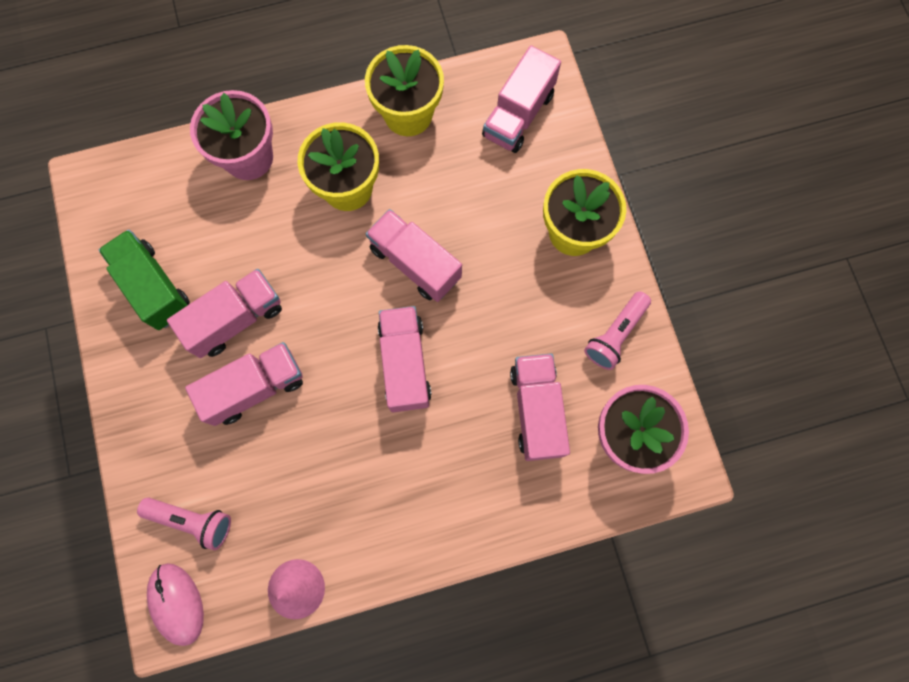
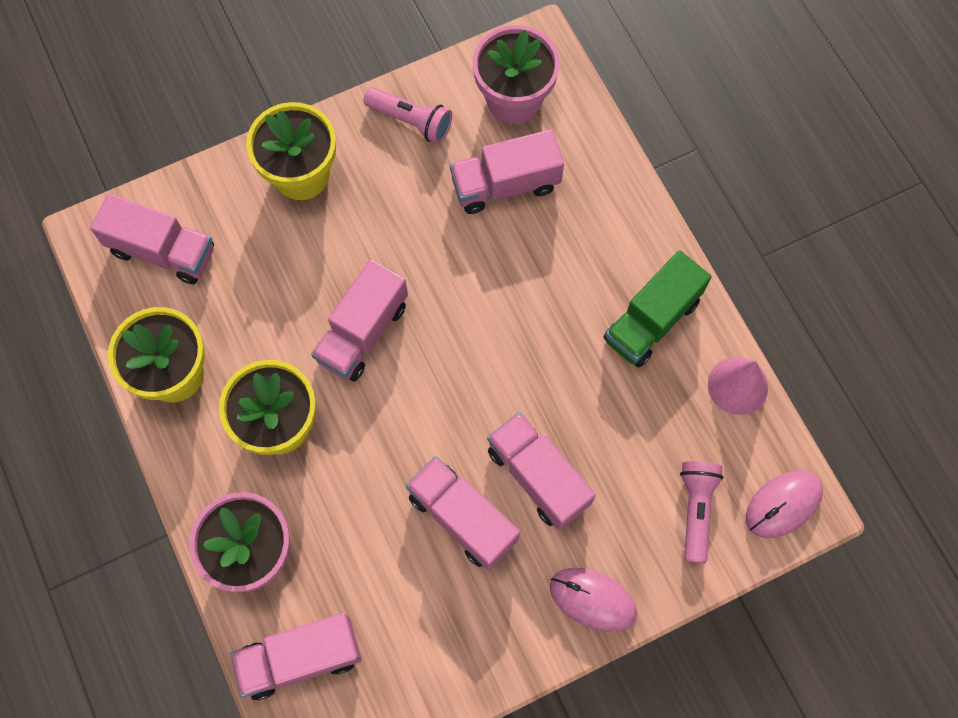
camera: 100 degrees left, 5 degrees down
(141, 413) = (592, 599): none -> pink mouse
(154, 287) = (439, 627): green truck -> green truck (651, 320)
(405, 364) = (480, 322): pink truck -> pink truck (301, 658)

